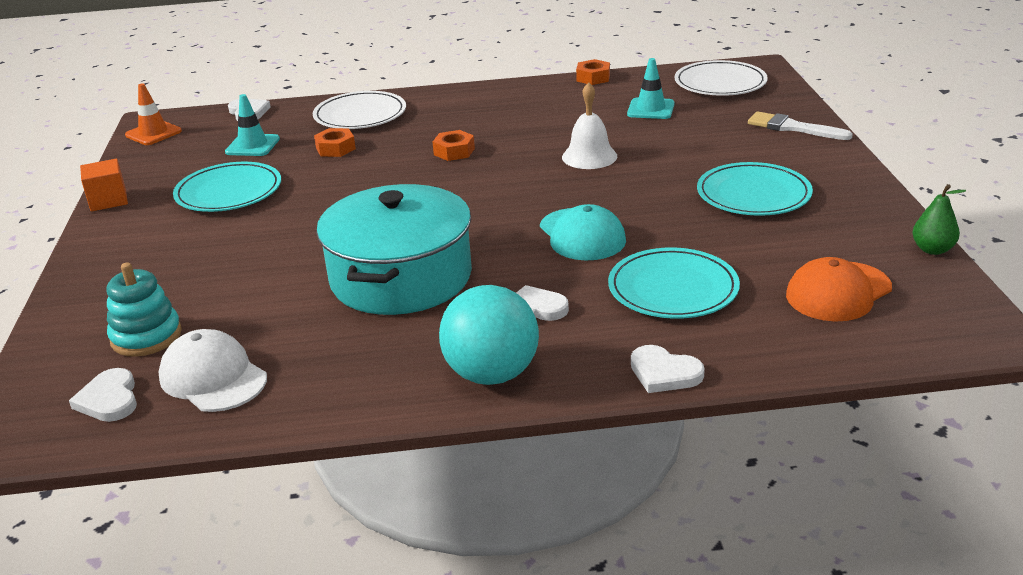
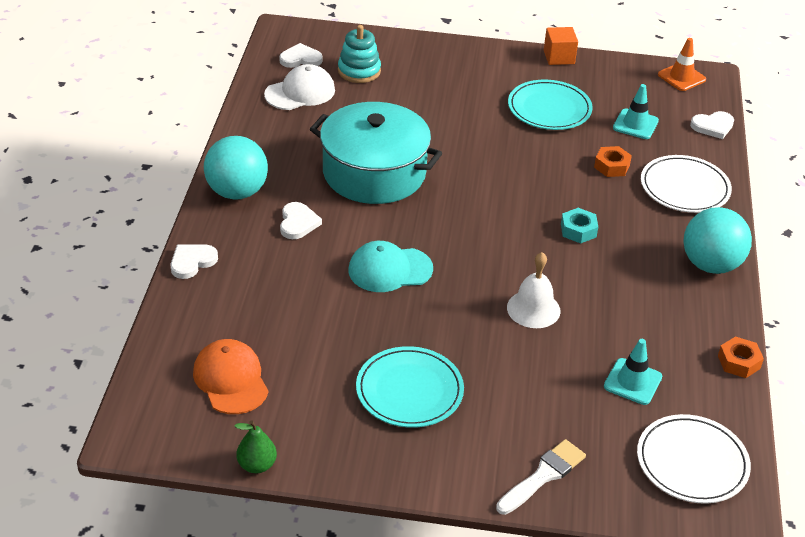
camera: 100 degrees right, 10 degrees up
(454, 151) = (578, 230): orange nut -> turquoise nut
(473, 96) = (710, 265): none -> turquoise ball
(673, 288) = (286, 295): turquoise plate -> none

